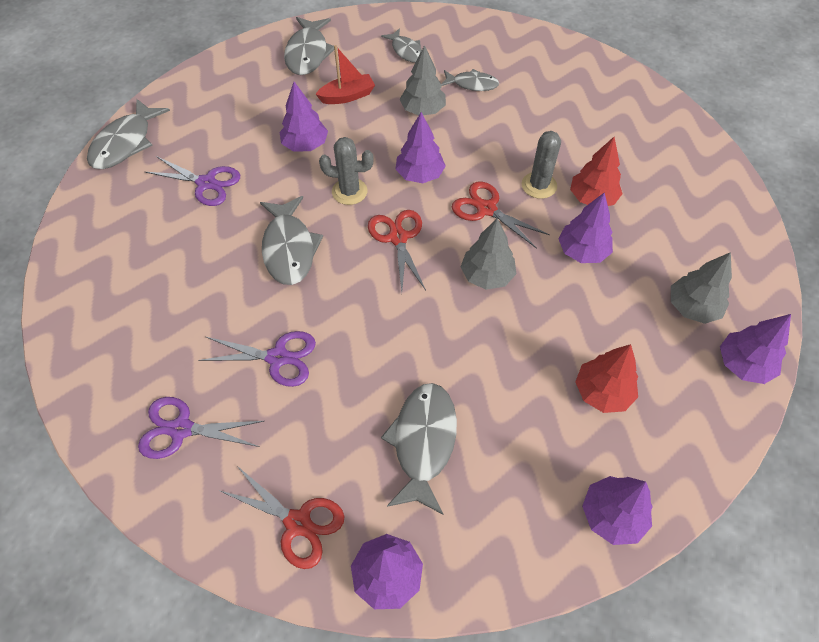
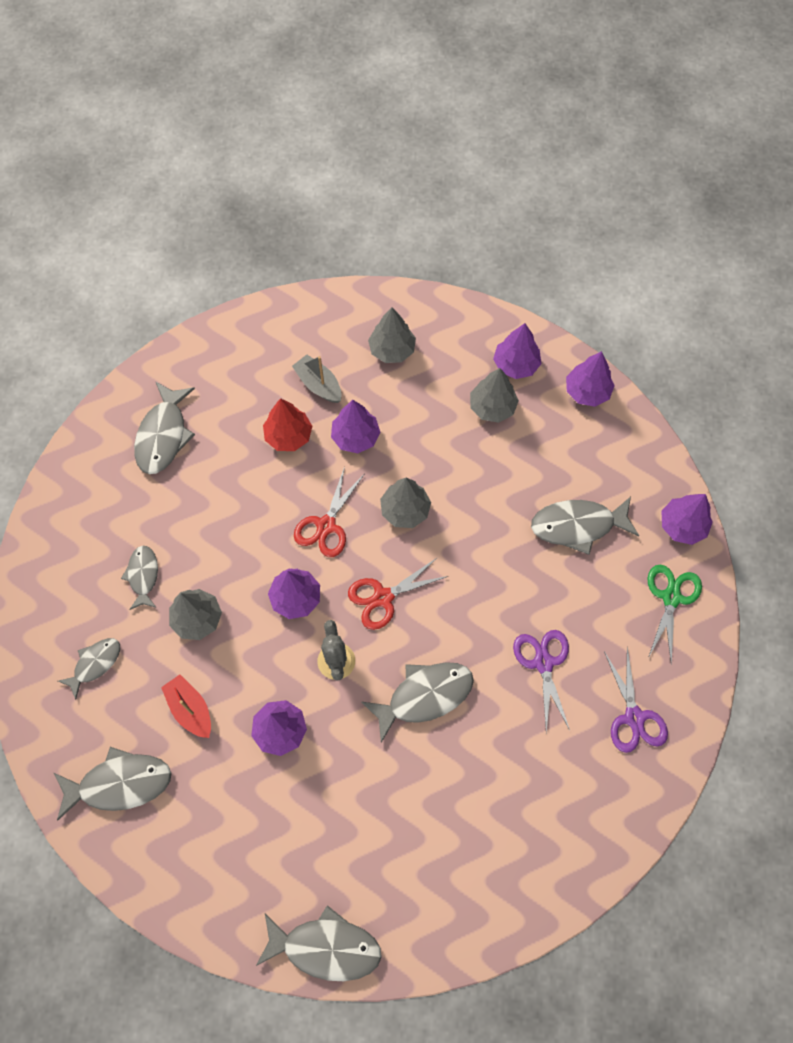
camera: 105 degrees left, 10 degrees up
(206, 183) = (362, 818): purple scissors -> none
(297, 523) = (671, 597): red scissors -> green scissors
(539, 185) = (283, 484): grey cactus -> none
(602, 392) = (492, 407): red tree -> grey tree
(607, 112) = (163, 435): none -> grey fish
(651, 233) = (319, 385): none -> grey boat
(743, 364) = (436, 314): purple tree -> purple tree (516, 365)

